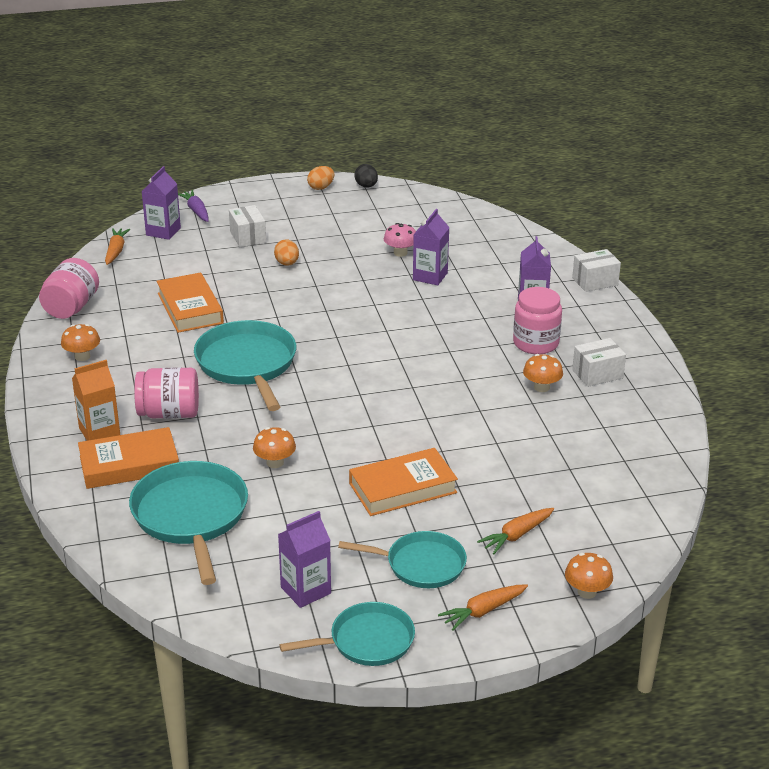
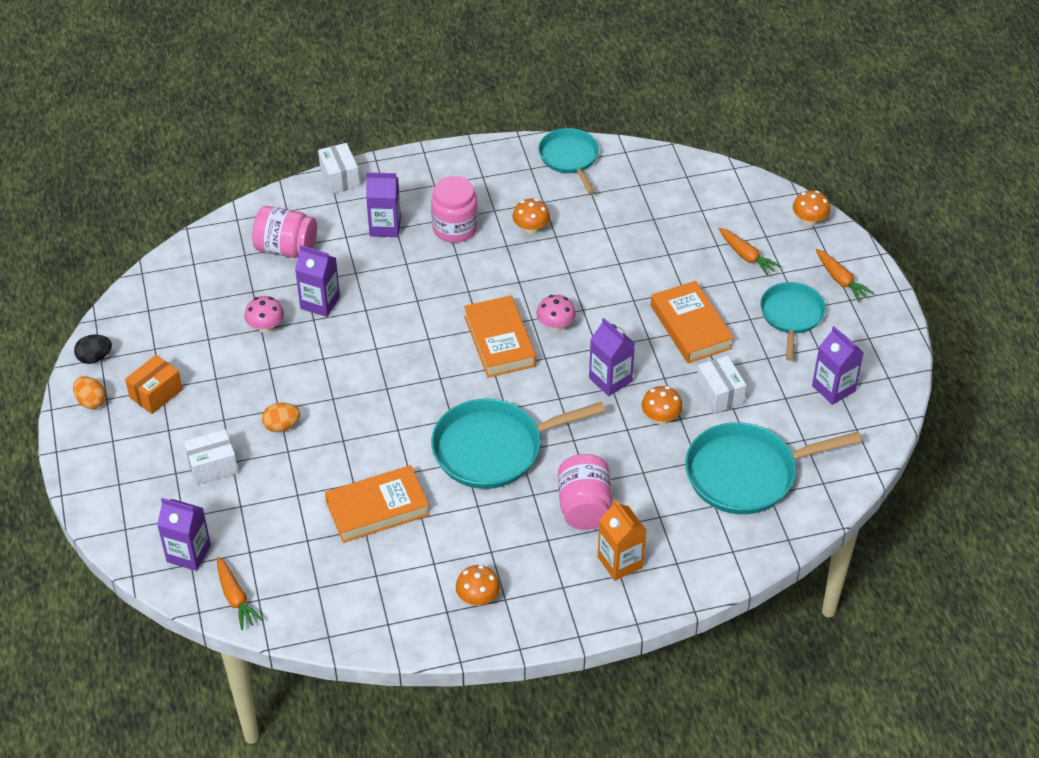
camera: 90 degrees left, 15 degrees up
(71, 307) = (370, 625): pink jar -> pink jar (286, 248)
(116, 251) = (235, 598): orange carrot -> orange carrot turned 120 degrees counterclockwise
(129, 464) = (672, 530): orange book -> orange book (499, 341)
(196, 211) = (137, 524): purple carrot -> none
(327, 211) = (156, 394): none -> orange box
(328, 432) = (610, 380): none -> purple carton
(367, 641) = (886, 348): turquoise pan -> turquoise pan (569, 158)
(403, 400) = (555, 325): none -> pink mushroom
(597, 374) = (508, 190): white box -> white box (719, 394)

